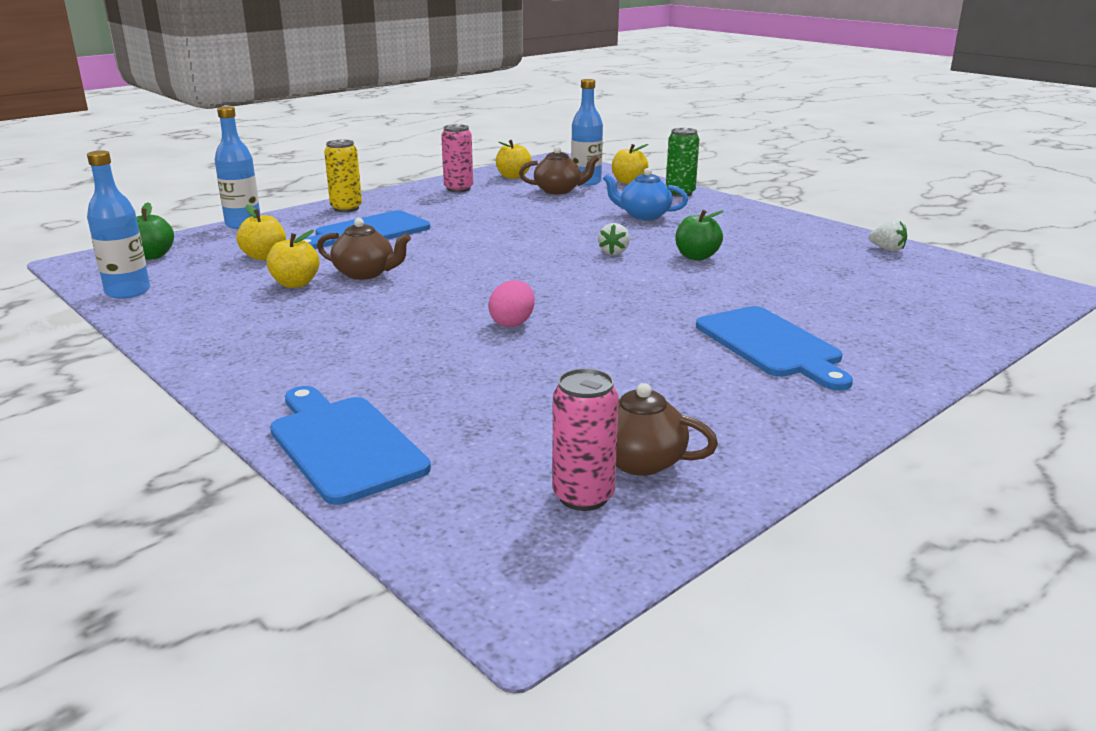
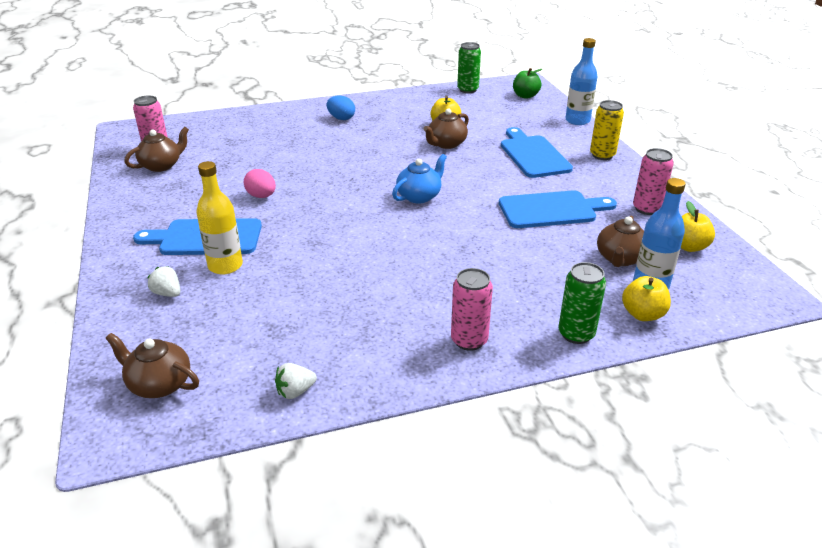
camera: 115 degrees right, 10 degrees up
(128, 292) = (467, 90): blue bottle -> green can
(264, 256) = (502, 121): yellow apple -> none
(304, 358) = (341, 118): none -> blue egg
(343, 445) = (252, 117): blue cutting board -> blue cutting board (551, 210)
(512, 323) = (327, 170): pink egg -> pink egg (261, 196)
(614, 252) = (415, 235): white strawberry -> white strawberry (167, 293)
(644, 215) = (505, 281): blue teapot -> blue teapot (419, 196)
(696, 257) = (374, 269): green apple -> none
(738, 215) = (469, 340): none -> pink can
(800, 317) = (225, 266): none -> yellow bottle
(979, 292) = (159, 384): none -> brown teapot

